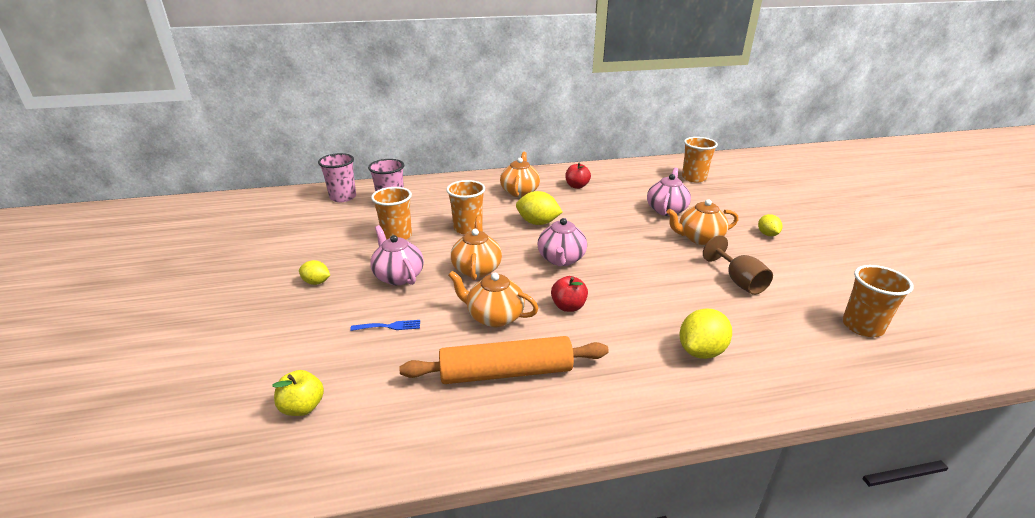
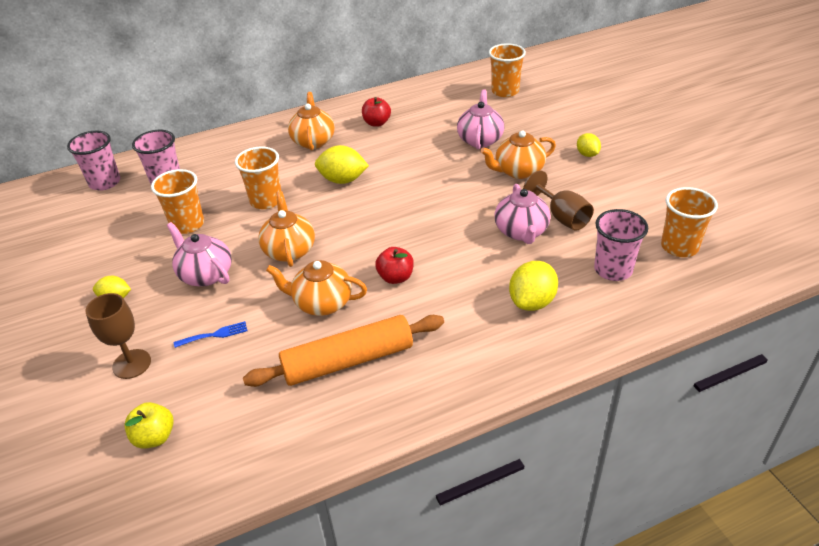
camera: 10 degrees left, 10 degrees up
(308, 337) = (132, 364): none -> brown goblet
(561, 259) = (377, 222): pink teapot -> pink teapot (521, 232)
(789, 336) = (613, 270): none -> pink cup

